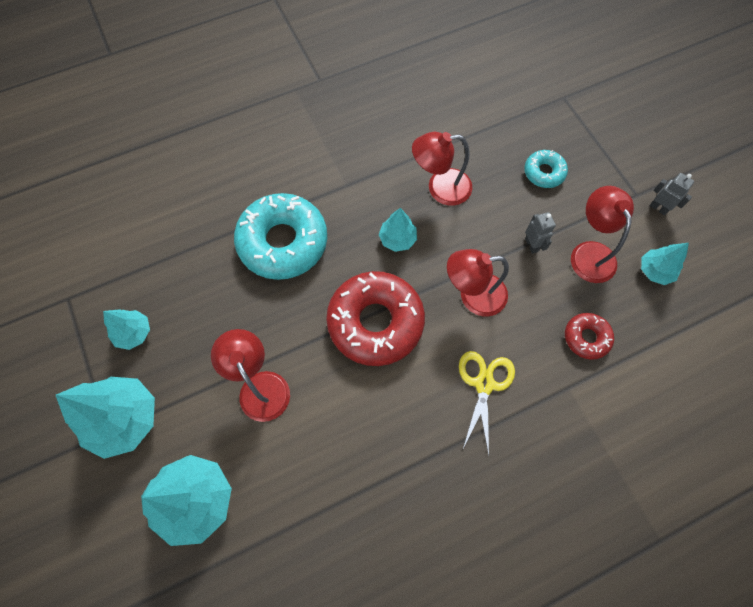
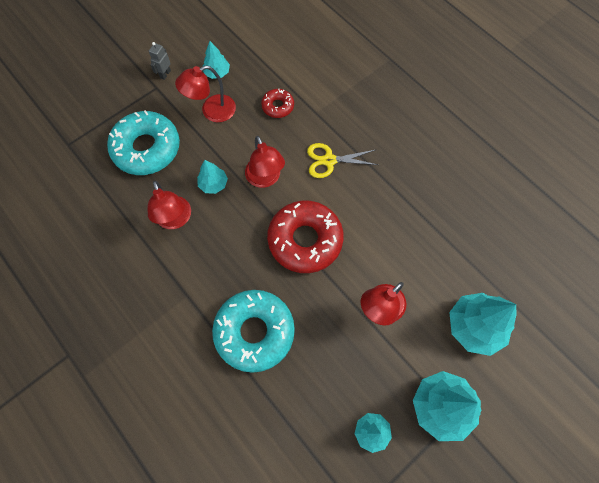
camera: 105 degrees left, 0 degrees up
(397, 239) = (230, 241): turquoise tree -> turquoise tree (213, 184)
(531, 245) = (214, 148): grey robot -> none
(544, 172) = (147, 148): turquoise donut -> turquoise donut, size x2.04

